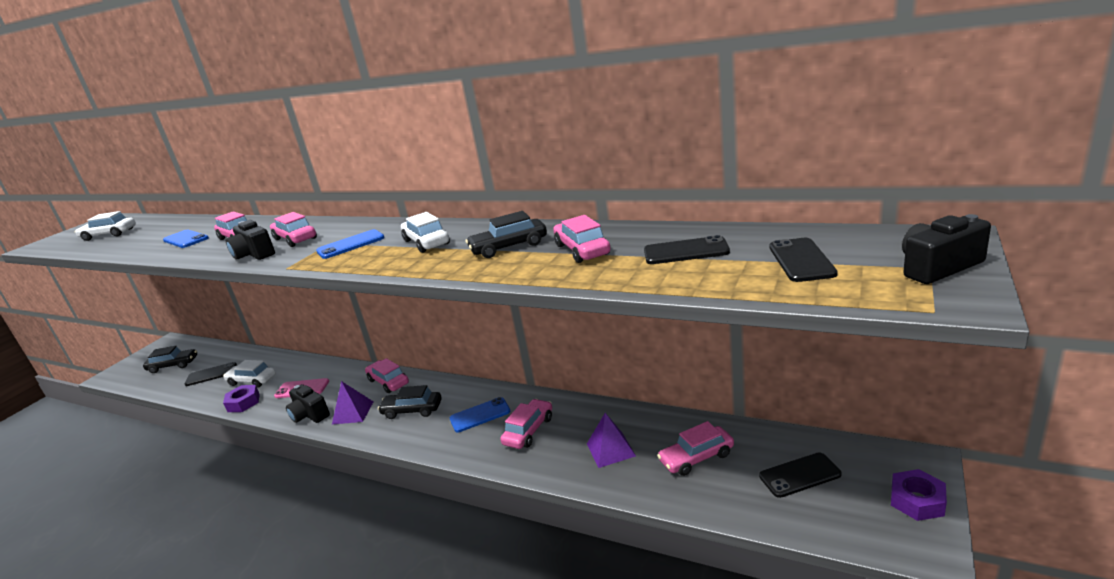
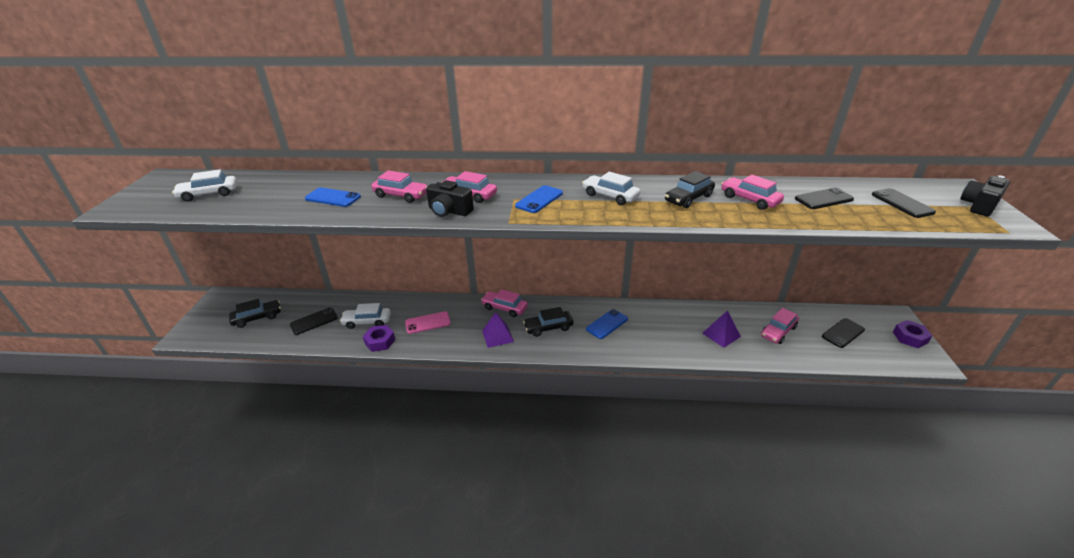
camera: 25 degrees left, 10 degrees up
(309, 415) = (458, 343): black camera -> none
(529, 430) = (654, 330): pink car -> none

